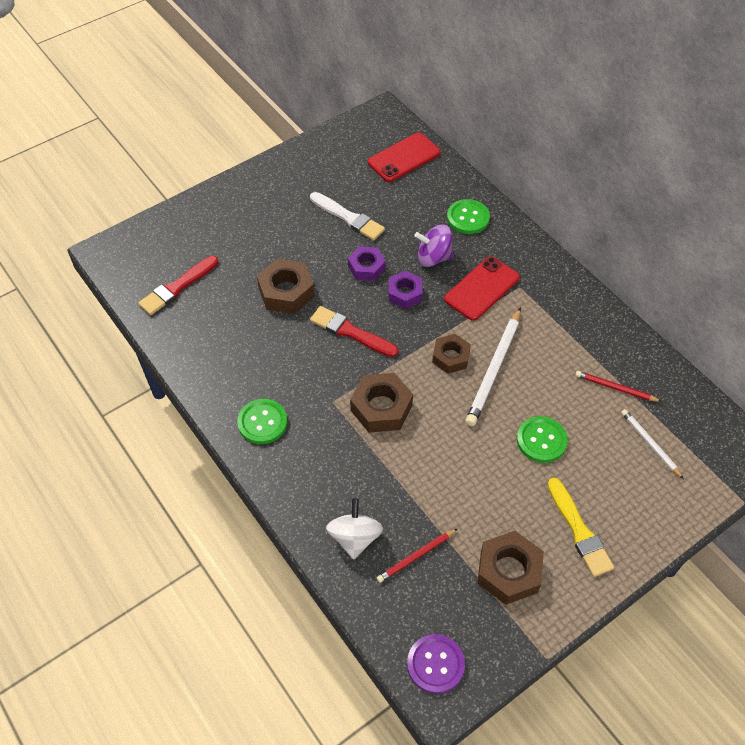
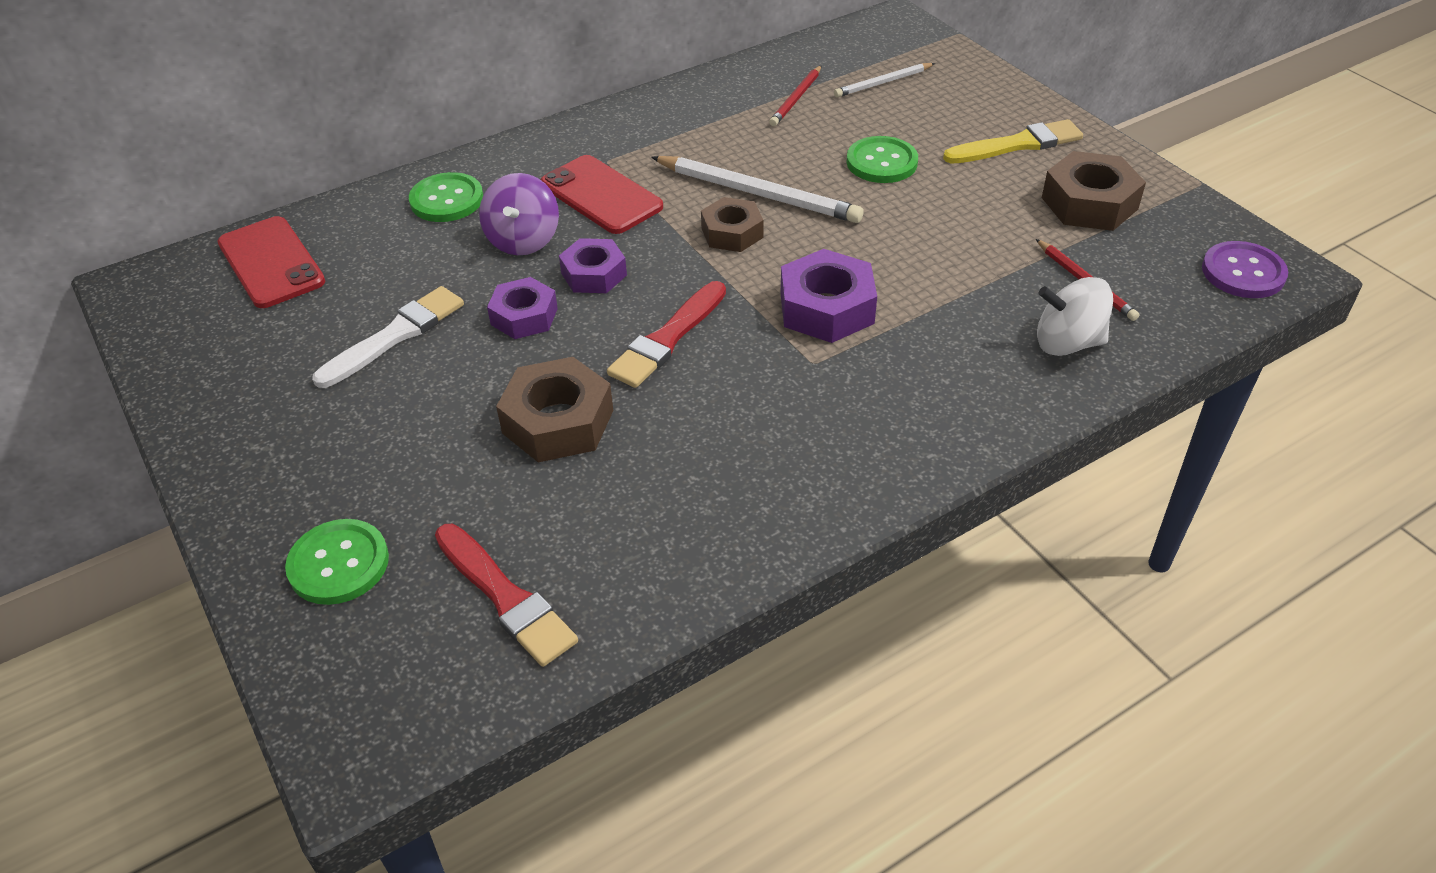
camera: 85 degrees left, 10 degrees down
(262, 422) = (858, 452): green button -> green button (338, 564)
(381, 408) = (827, 308): brown nut -> purple nut

